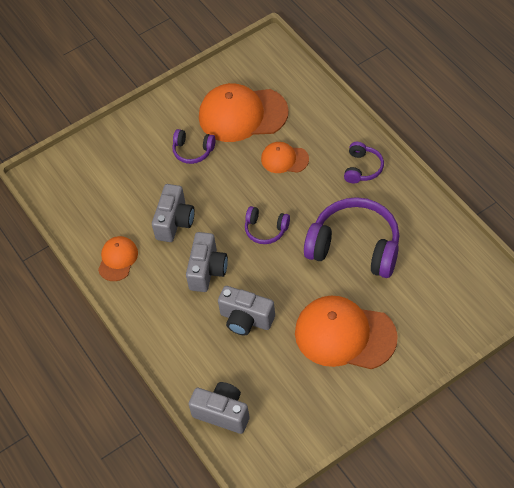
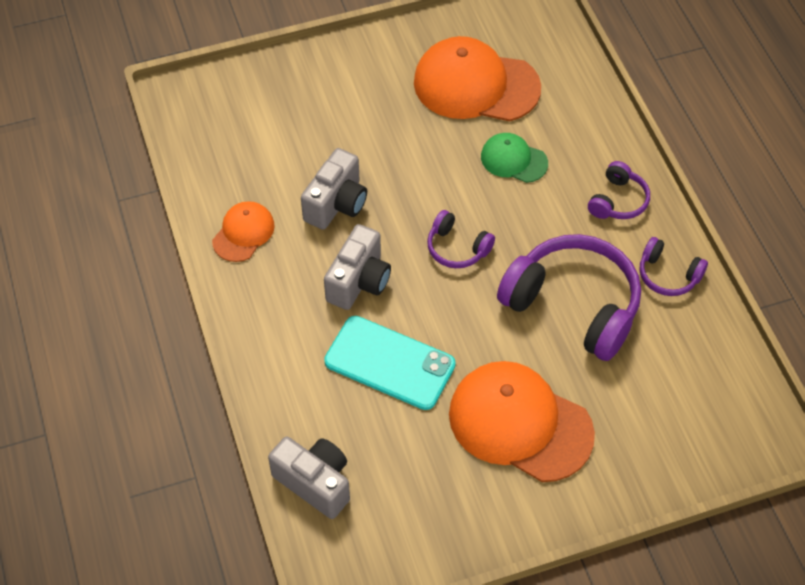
camera: 10 degrees right, 0 degrees up
(193, 151) = (392, 116): purple headphones -> purple headphones (668, 275)
(246, 319) = (390, 363): grey camera -> turquoise phone
(284, 159) = (513, 160): orange cap -> green cap

